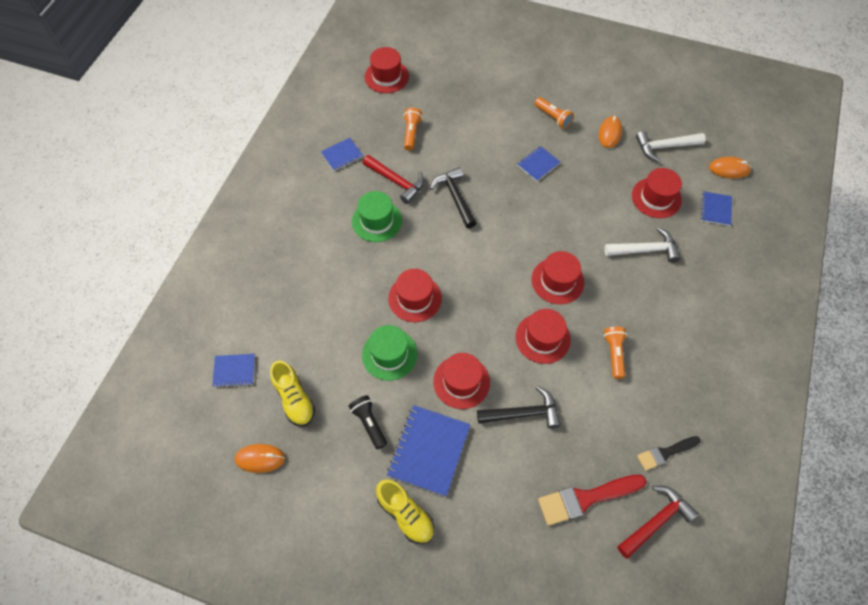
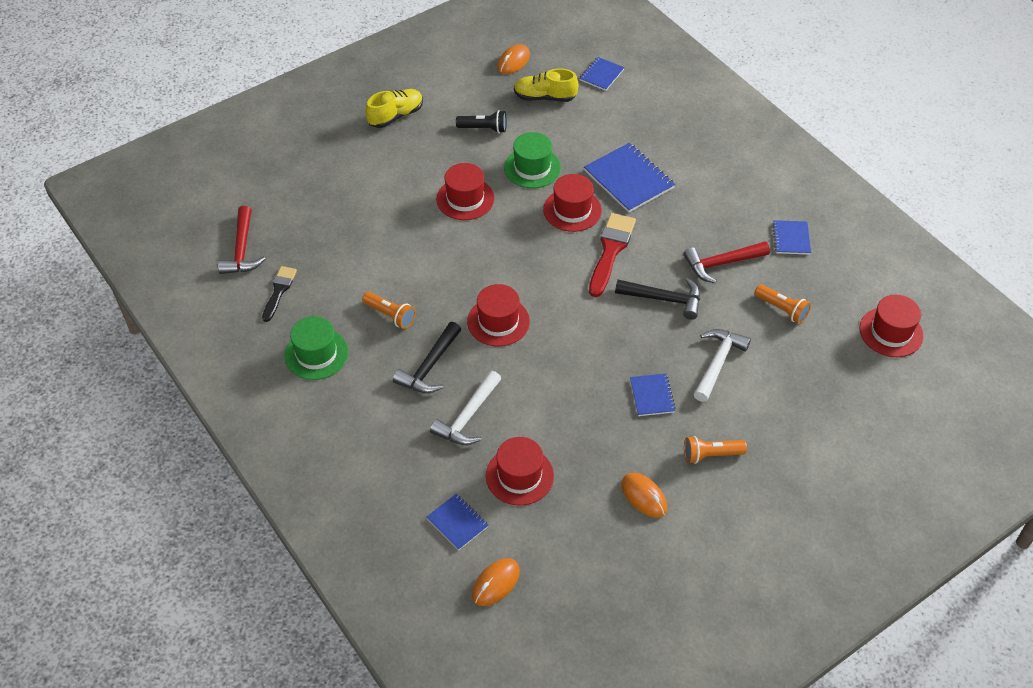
camera: 125 degrees right, 10 degrees down
(377, 221) = (682, 225): green hat -> green hat (316, 354)
(406, 514) = (395, 116): yellow shoe -> yellow shoe turned 150 degrees clockwise
(429, 450) = (428, 151): blue notebook -> blue notebook (629, 179)
(523, 413) = (401, 222): black hammer -> black hammer (429, 367)
(542, 338) = (452, 274): red hat -> none
(586, 498) = (301, 219): red brush -> red brush (610, 251)
(664, 147) = (580, 539): white hammer -> white hammer (717, 362)

